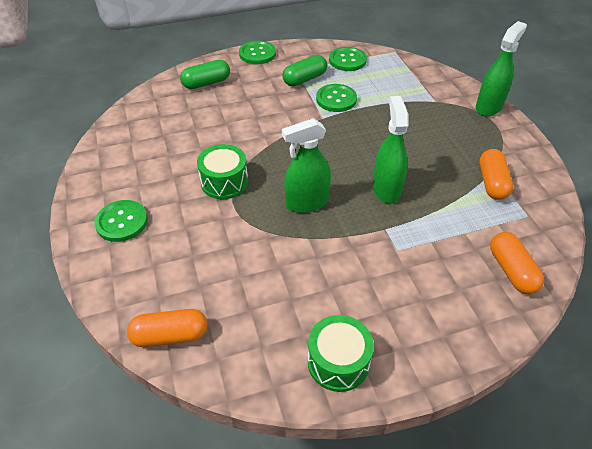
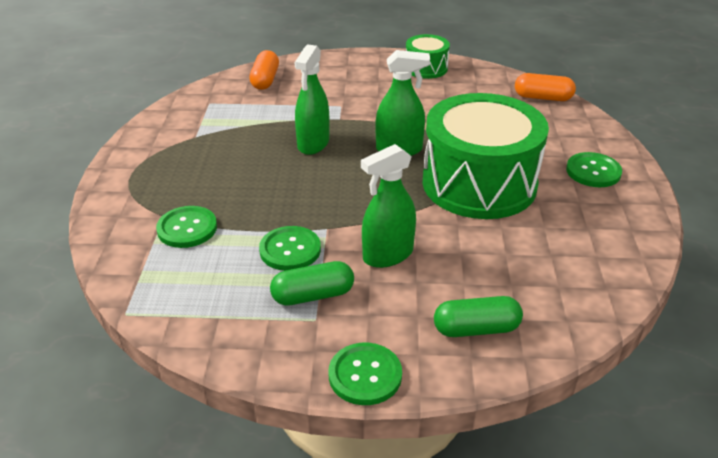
camera: 160 degrees left, 10 degrees down
(224, 182) = (479, 184): green drum -> green drum, size x2.10
(347, 60) = (218, 315): green button -> green button (187, 228)
(489, 107) = (110, 194): green spray bottle -> green spray bottle (387, 255)
(492, 183) = (208, 128): orange capsule -> none

